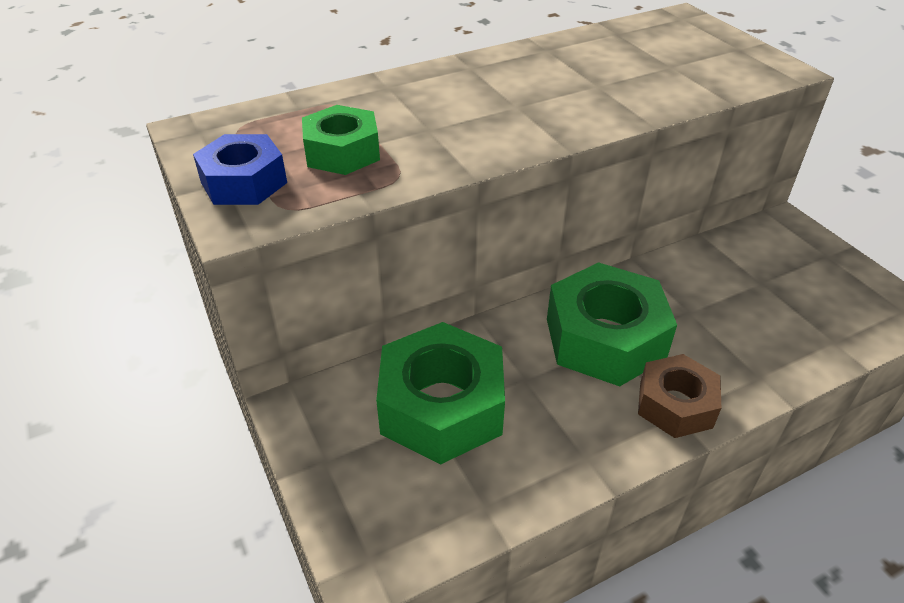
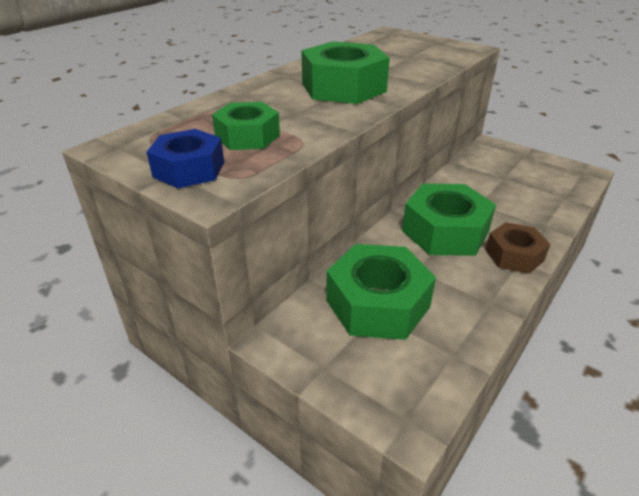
camera: 25 degrees left, 5 degrees down
(524, 103) = (343, 87): none -> green nut

